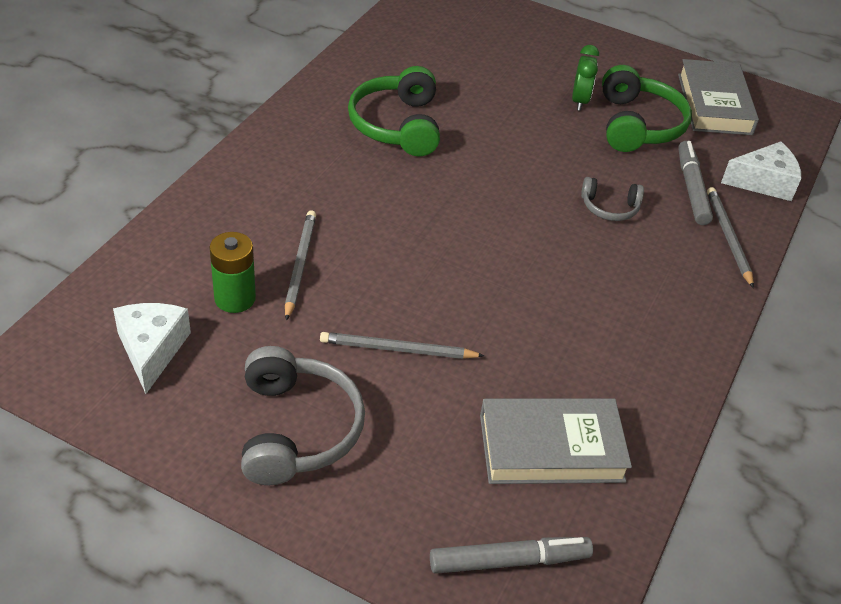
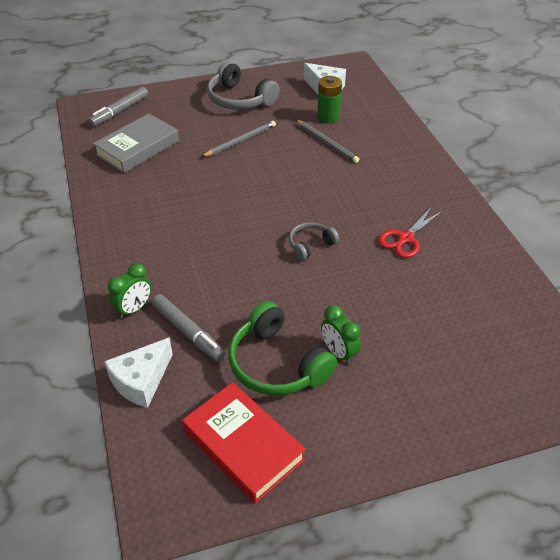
camera: 140 degrees right, 0 degrees up
(397, 125) = (405, 238): green headphones -> red scissors
(609, 207) = (225, 276): grey headphones -> grey headphones (310, 245)
(714, 104) = (243, 445): grey book -> red book
(728, 238) = (134, 309): grey pencil -> green clock

